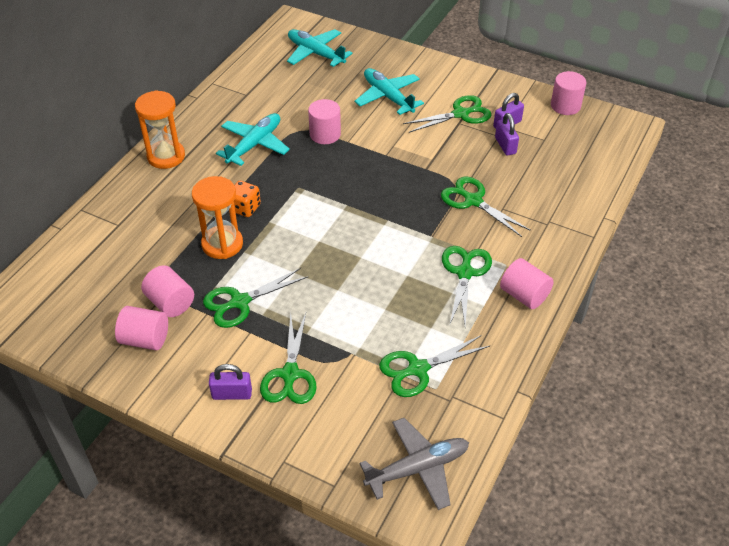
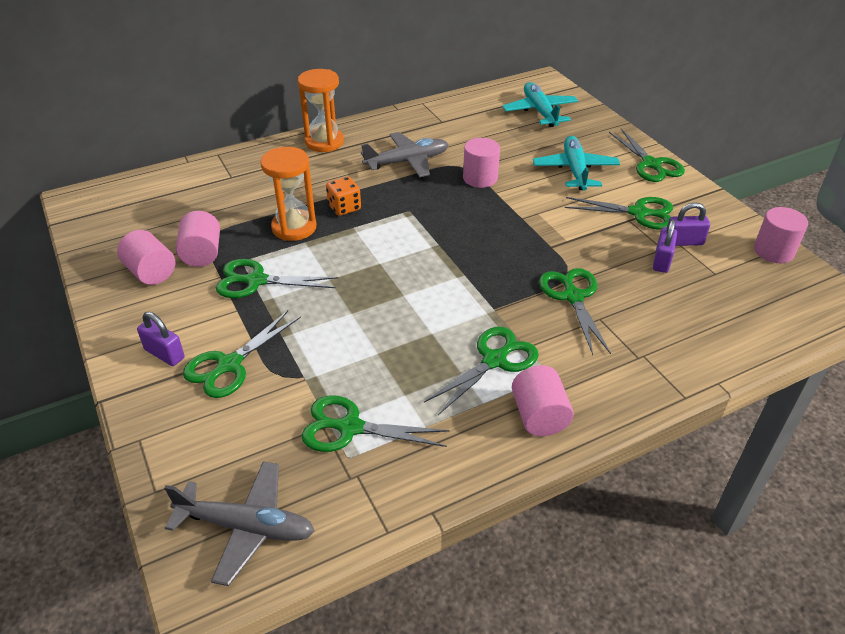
camera: 35 degrees right, 5 degrees down
(254, 144) = (407, 162): turquoise plane -> grey plane
(436, 68) = (651, 164): none -> green scissors

